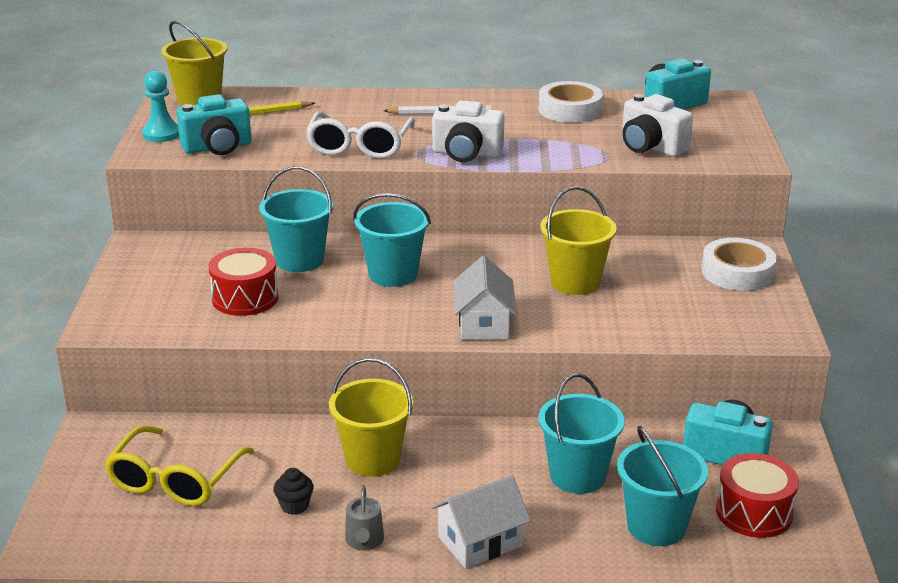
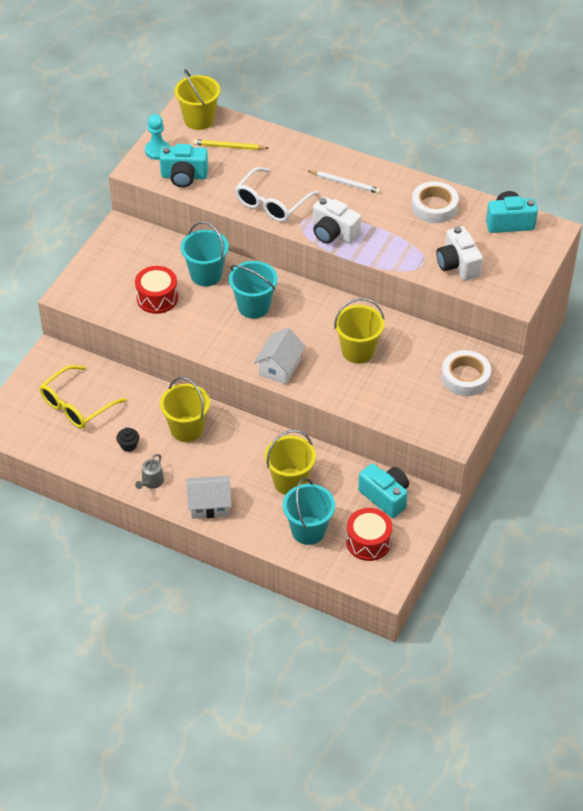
camera: 25 degrees right, 20 degrees up
(577, 476) = (290, 481): turquoise bucket -> yellow bucket

